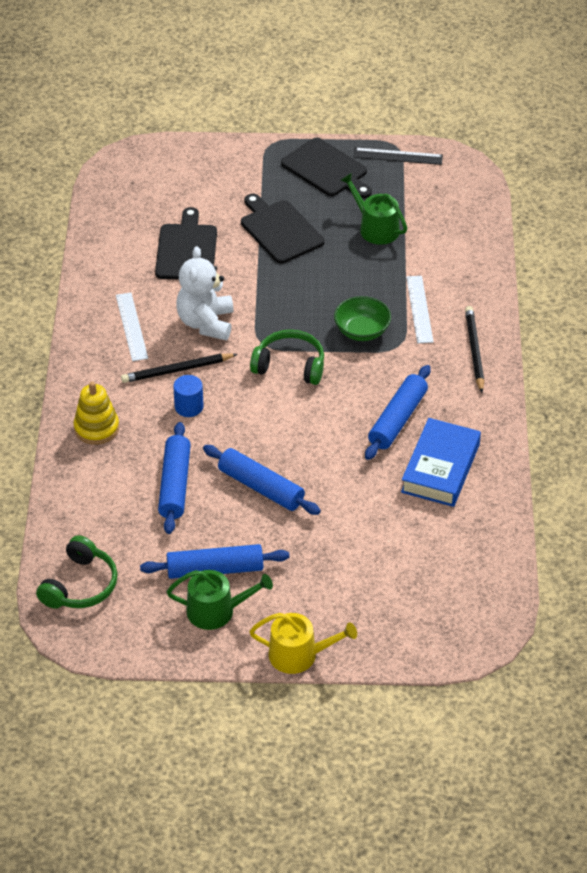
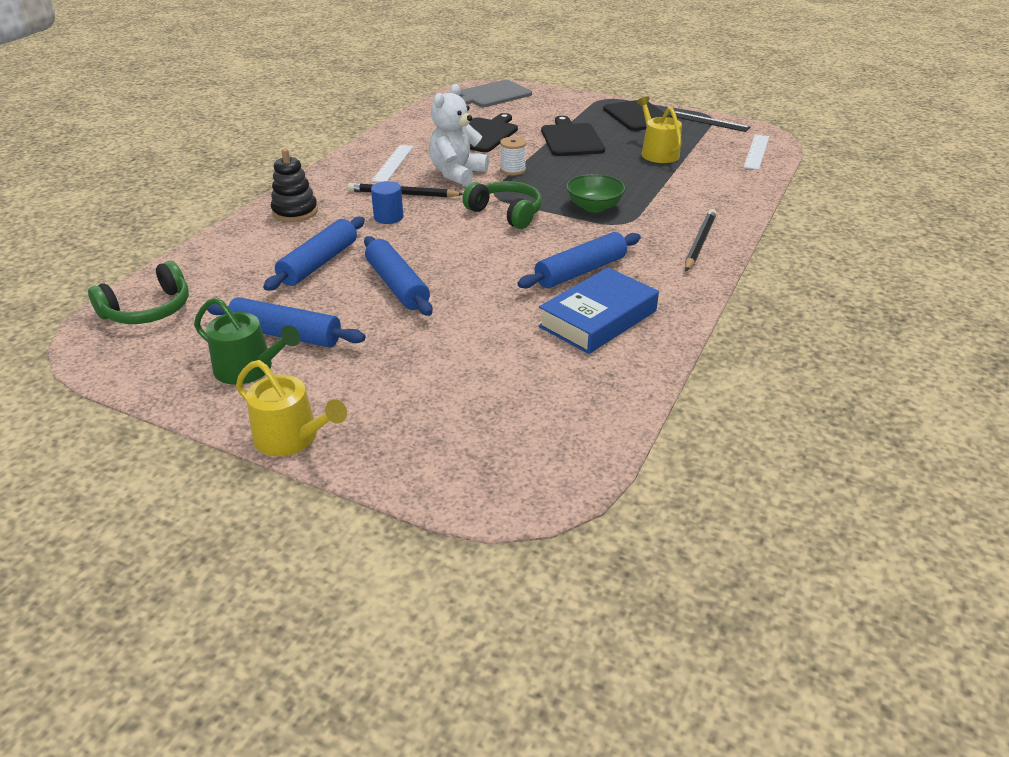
camera: 25 degrees right, 10 degrees down
(96, 428) = (295, 212): yellow stacking toy -> black stacking toy
(147, 173) = (492, 95): none -> grey cutting board
(255, 300) = (513, 170): none -> white spool
(375, 228) = (657, 153): green watering can -> yellow watering can
(419, 309) = (662, 205): white ruler -> white ruler (756, 152)

